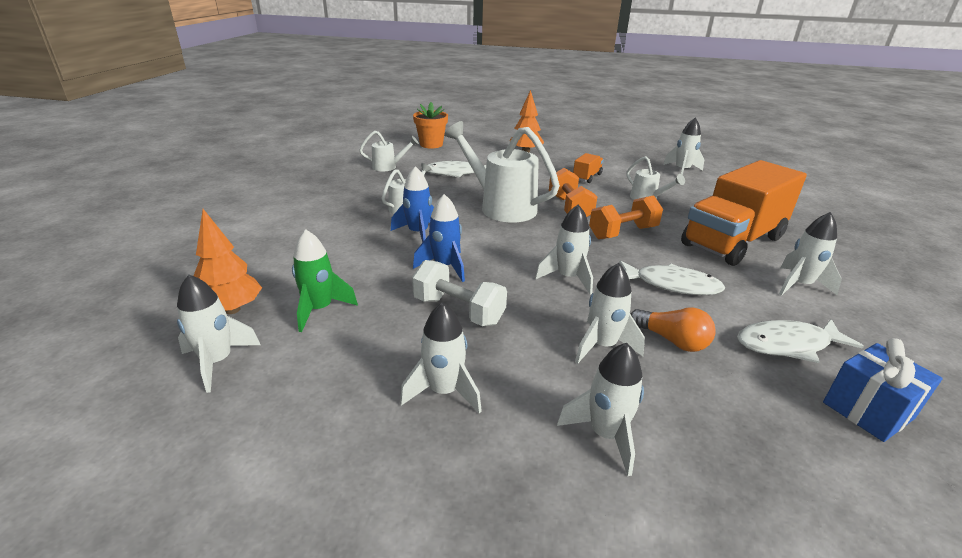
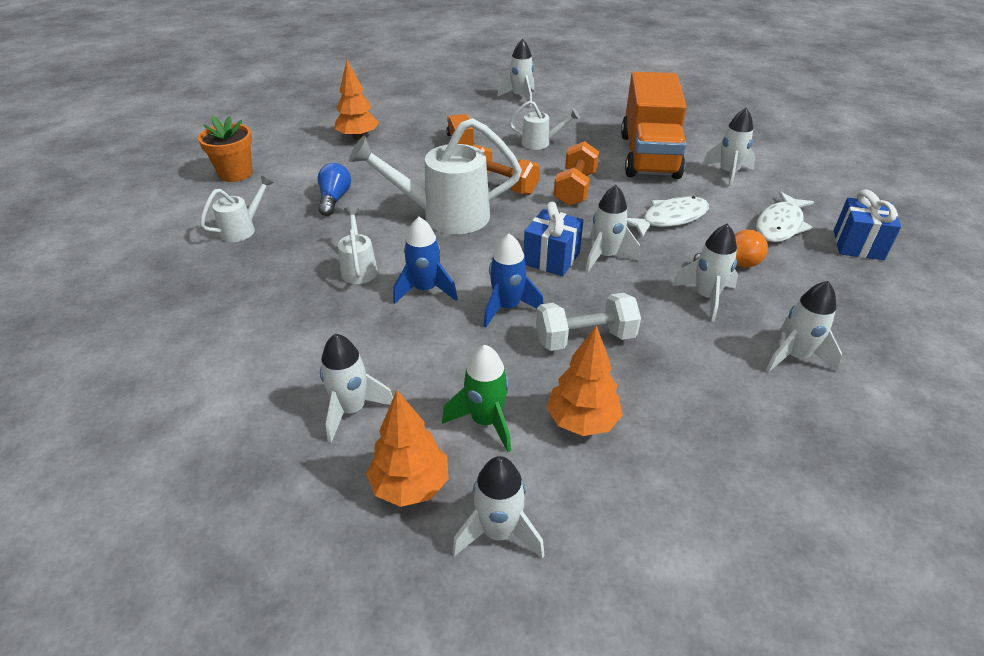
camera: 45 degrees left, 10 degrees up
(365, 349) = (582, 421): none -> orange tree
(444, 391) = (682, 405): white rocket -> white rocket (352, 410)
(456, 173) = (334, 199): white fish -> blue light bulb
(525, 259) = (551, 258): none -> blue gift

